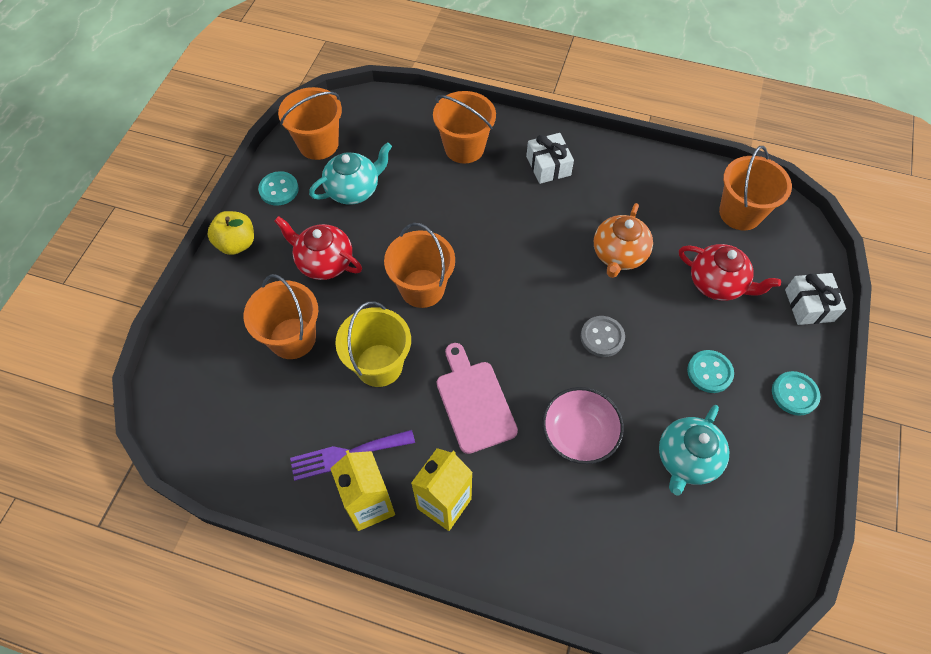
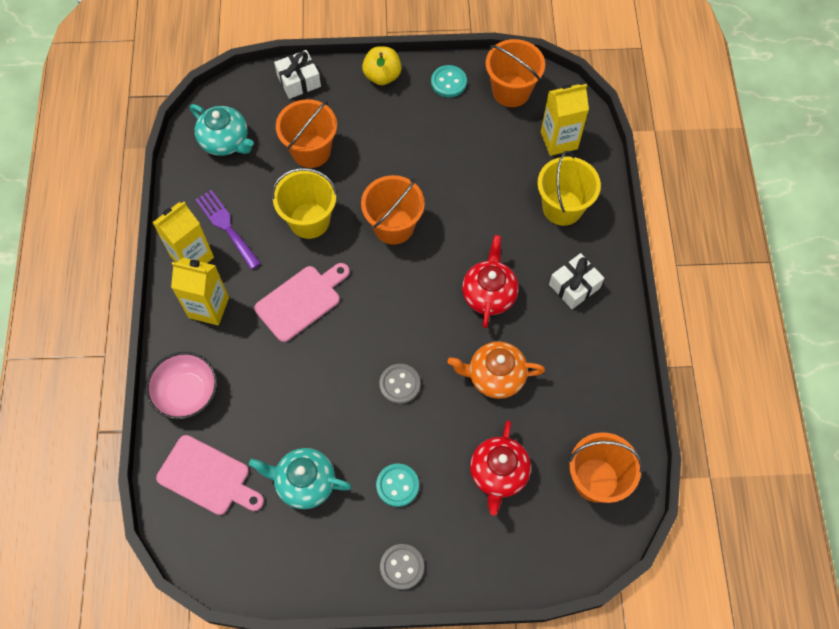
camera: 70 degrees right, 5 degrees up
(324, 262) = (390, 144): red teapot -> red teapot (489, 294)
(354, 190) = (473, 137): turquoise teapot -> turquoise teapot (225, 141)
(392, 127) = (559, 140): none -> yellow carton
(464, 148) = (562, 207): orange bucket -> yellow bucket
(579, 434) = (300, 390): pink bowl -> pink bowl (186, 392)
(656, 562) = (207, 477): none -> pink cutting board
(794, 394) = (402, 567): turquoise button -> grey button
(809, 305) = (508, 567): white gift -> white gift (299, 81)

